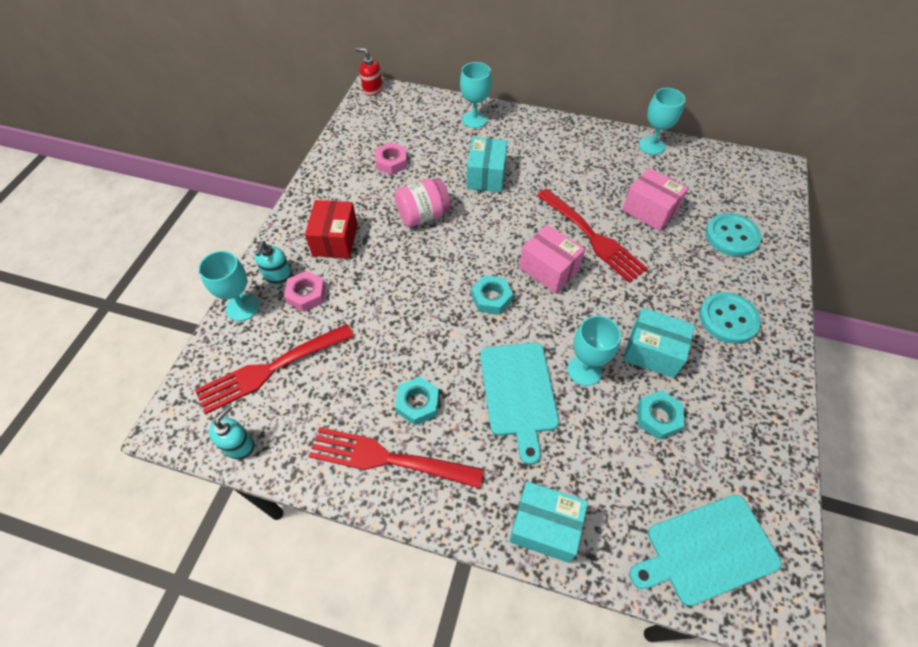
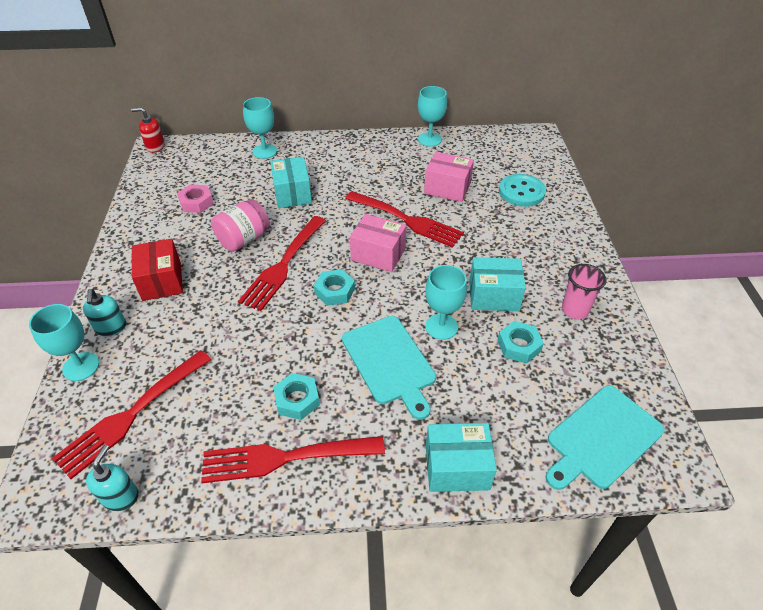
camera: 20 degrees left, 10 degrees down
(306, 294) = (148, 336): pink nut -> none
(451, 254) = (283, 265): none -> red fork
(728, 319) = (544, 254): turquoise button -> none
(736, 395) = (574, 310): none -> pink cup

